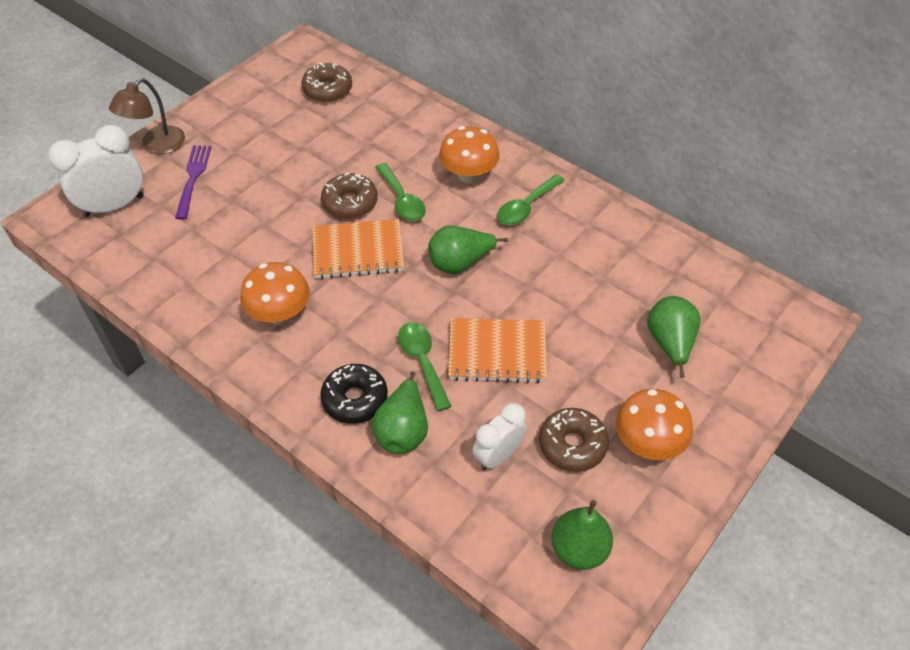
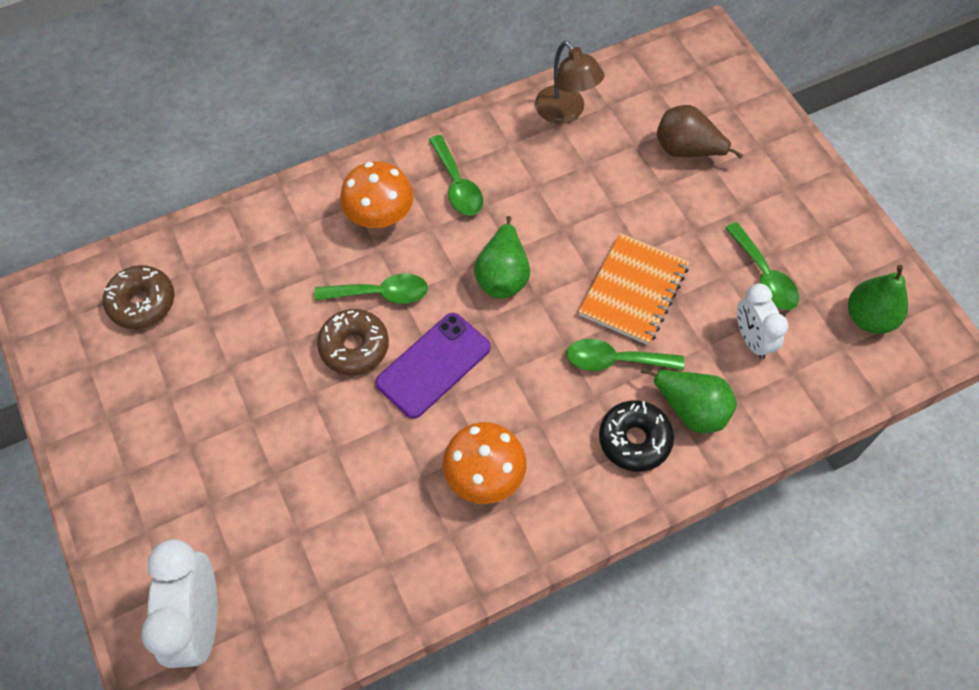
camera: 65 degrees left, 10 degrees up
(157, 146) = (115, 537): brown lamp -> brown lamp (565, 112)
(193, 178) = (208, 508): purple fork -> none
(358, 251) = (433, 365): orange notebook -> purple phone
(572, 445) = (764, 275): brown donut -> green spoon
(648, 443) = (784, 218): orange mushroom -> none
(670, 344) = (687, 150): green pear -> brown pear

